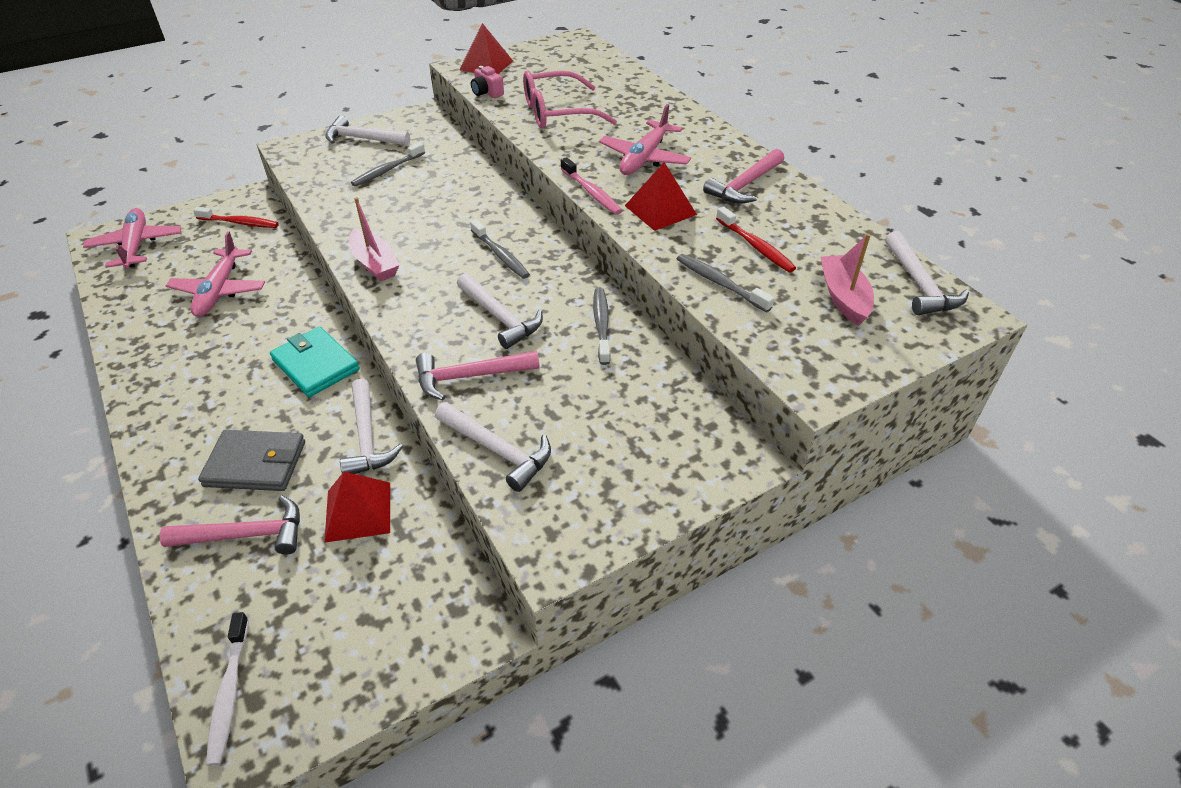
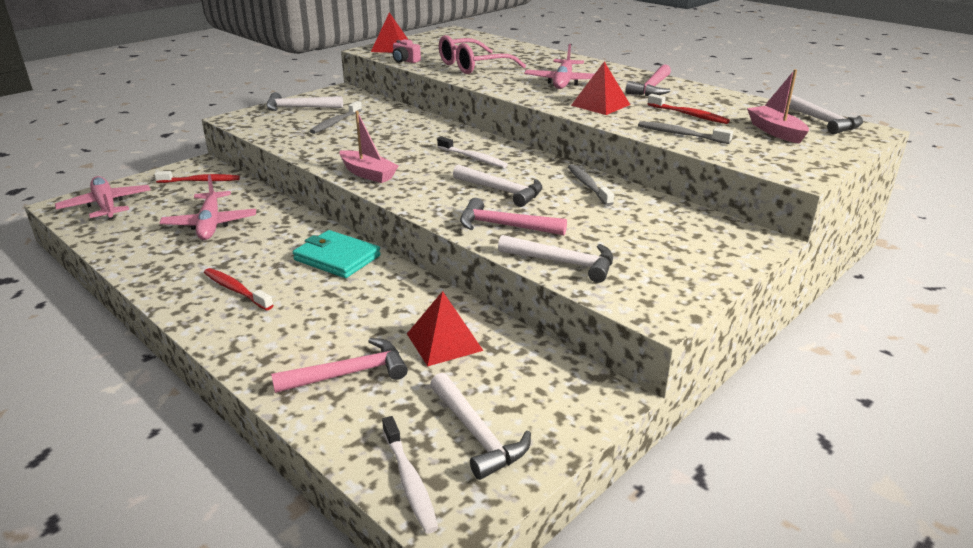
camera: 15 degrees left, 15 degrees down
(199, 393) = (236, 290): none -> red toothbrush
(256, 464) = (325, 327): grey wallet -> none
(367, 438) = (418, 295): white hammer -> white hammer (477, 434)
(469, 377) = (504, 226): pink hammer -> pink hammer turned 45 degrees clockwise
(500, 255) = (473, 158): grey toothbrush -> white toothbrush
(591, 193) = (539, 101): pink toothbrush -> none

